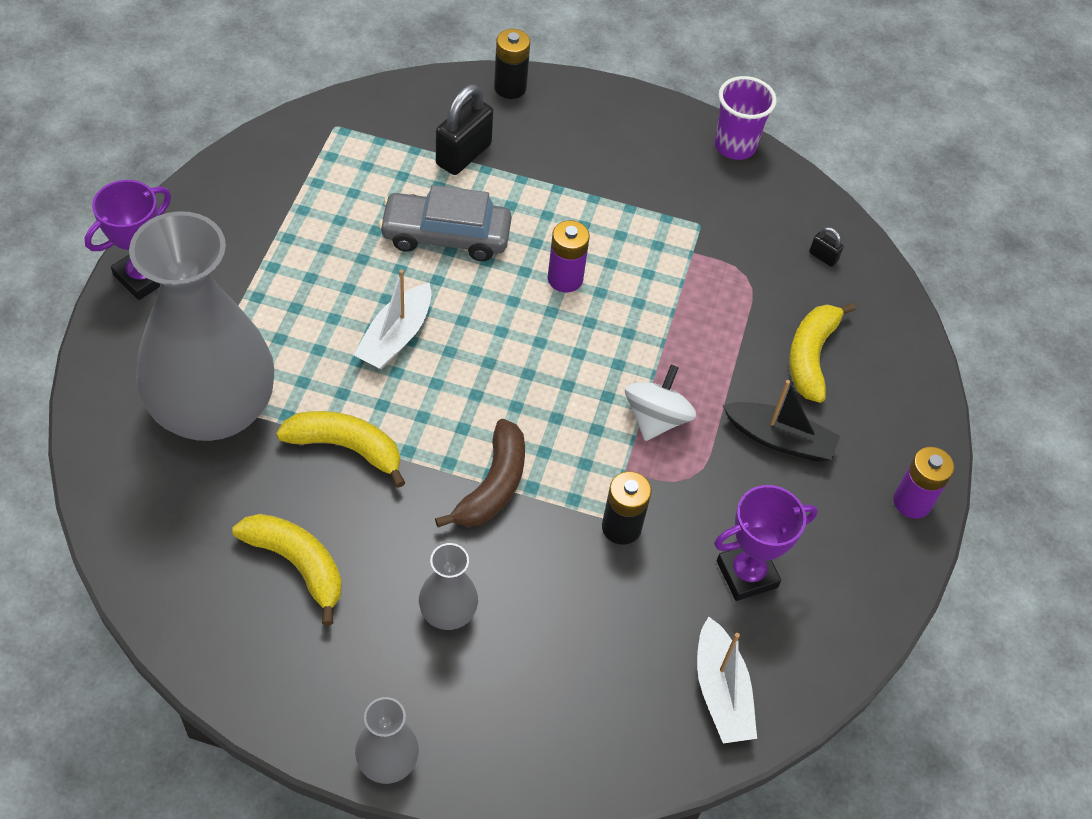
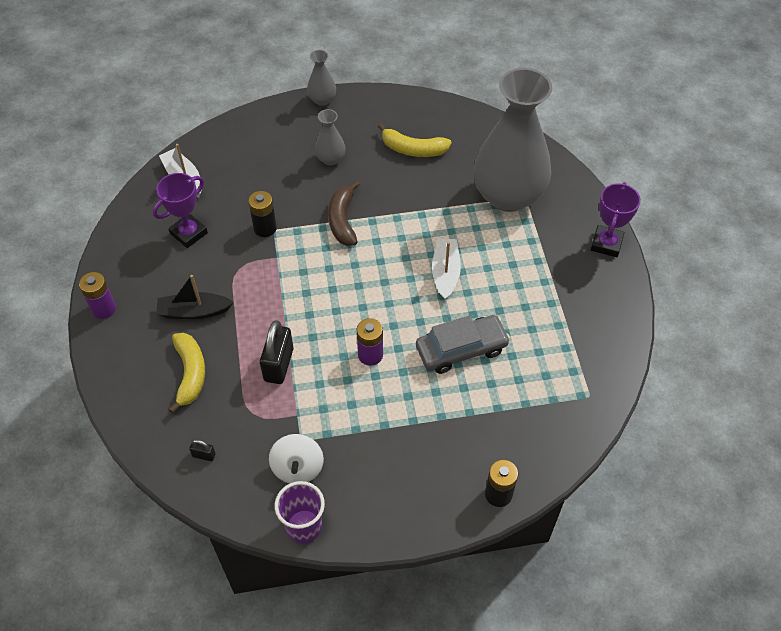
camera: 160 degrees right, 0 degrees up
(346, 448) = (429, 206): yellow banana -> none
(463, 155) = (491, 416): black padlock -> black padlock (278, 365)
(656, 419) = (272, 292): white spinning top -> white spinning top (298, 468)

